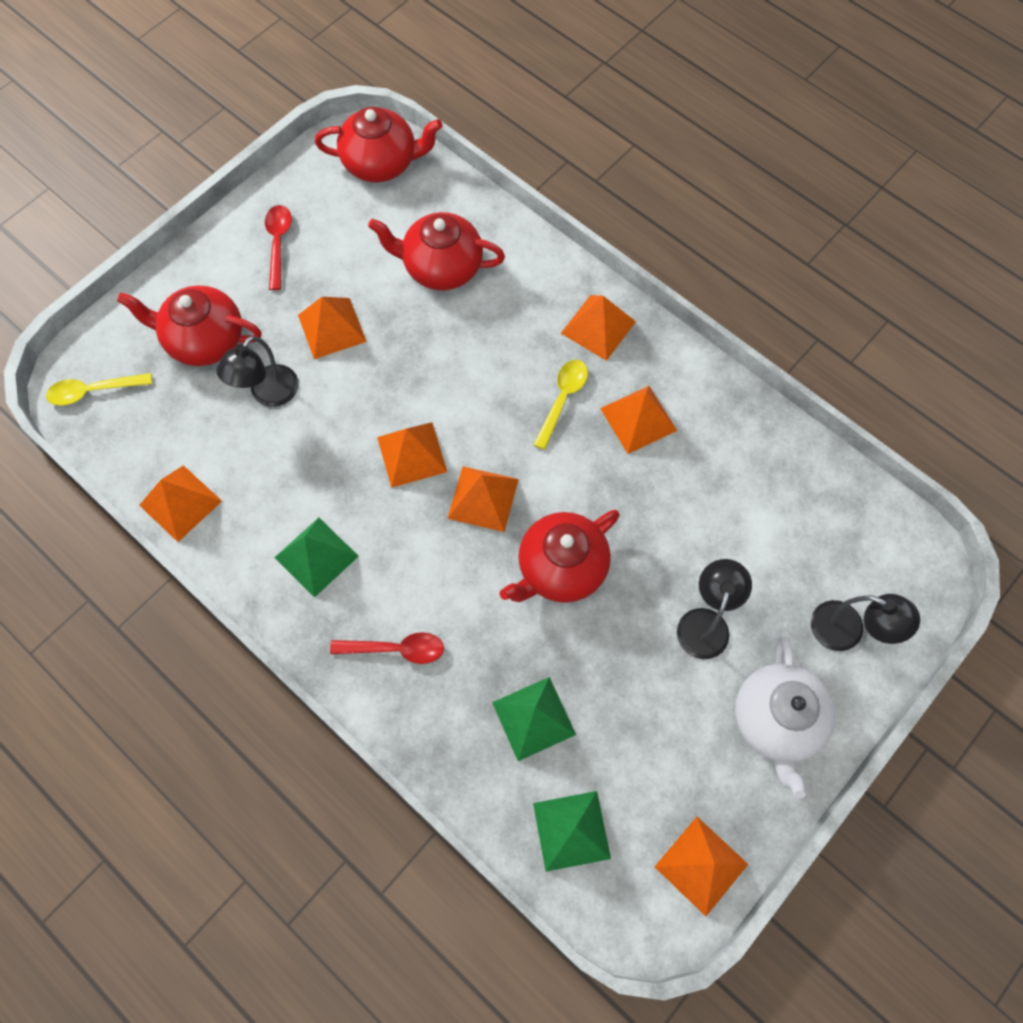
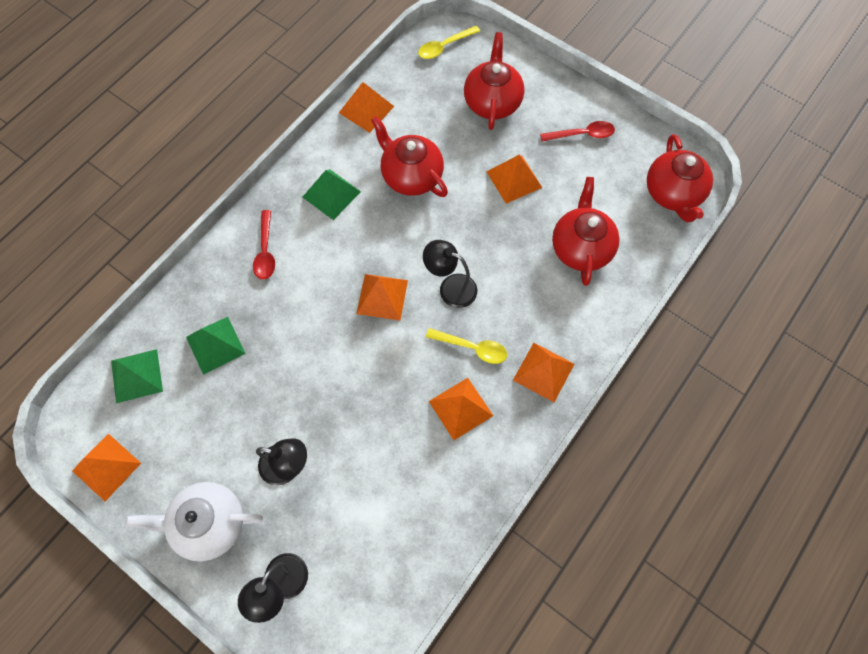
camera: 85 degrees right, 0 degrees up
(93, 391) = (444, 47): yellow spoon -> yellow spoon turned 105 degrees counterclockwise
(268, 394) = (453, 147): black lamp -> black lamp (450, 287)
(412, 454) = (414, 245): orange pyramid -> none
(560, 568) = (328, 356): red teapot -> red teapot (411, 176)

